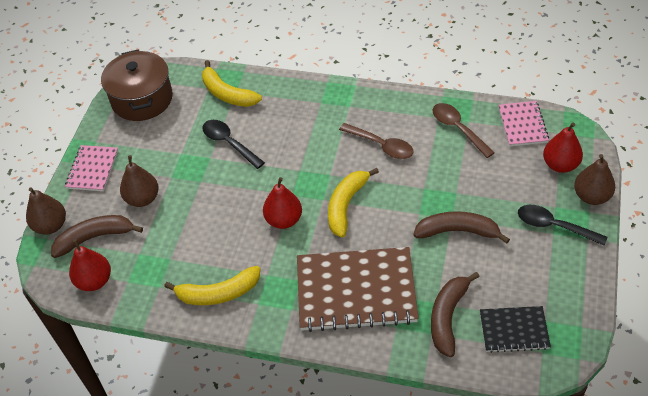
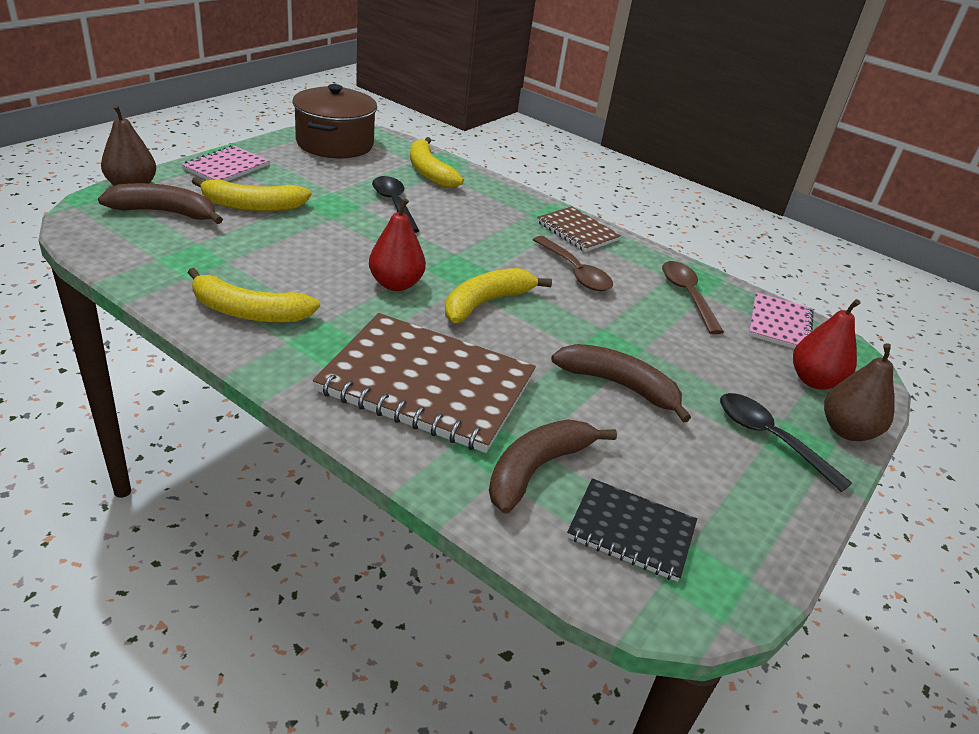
camera: 15 degrees right, 15 degrees down
(94, 281) = (121, 243): red pear -> none
(142, 199) = (253, 206): brown pear -> yellow banana
(360, 102) = (577, 231): none -> brown notebook

